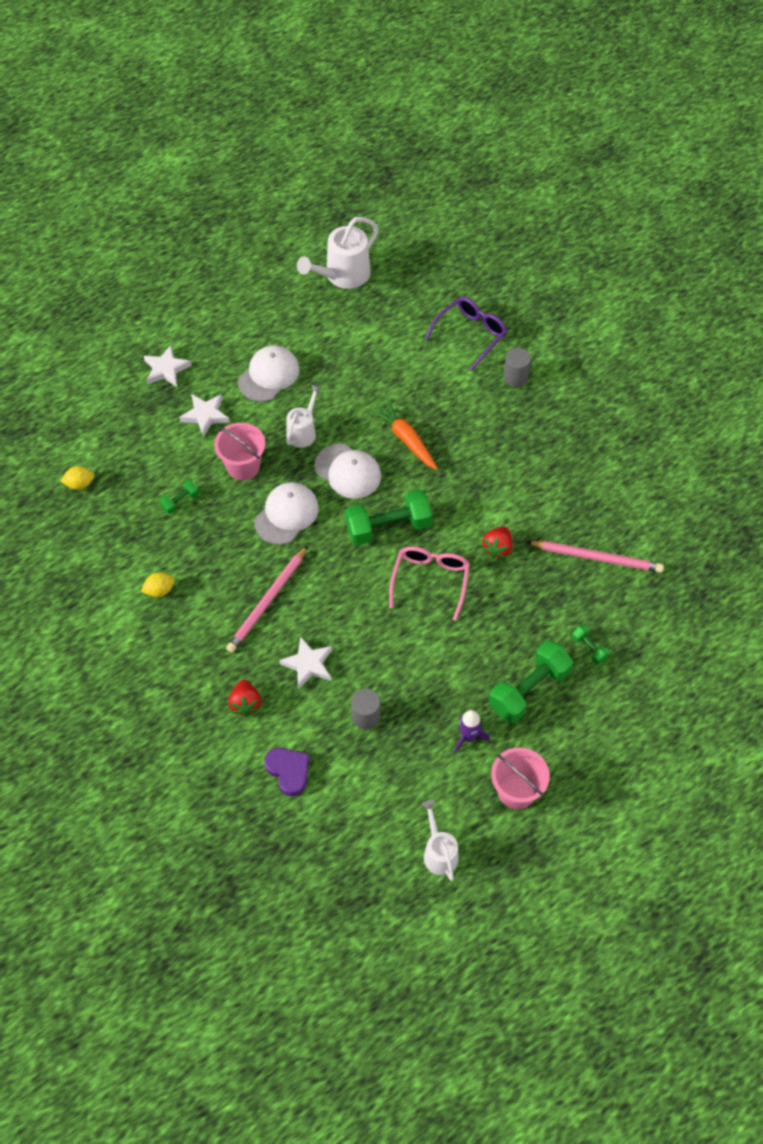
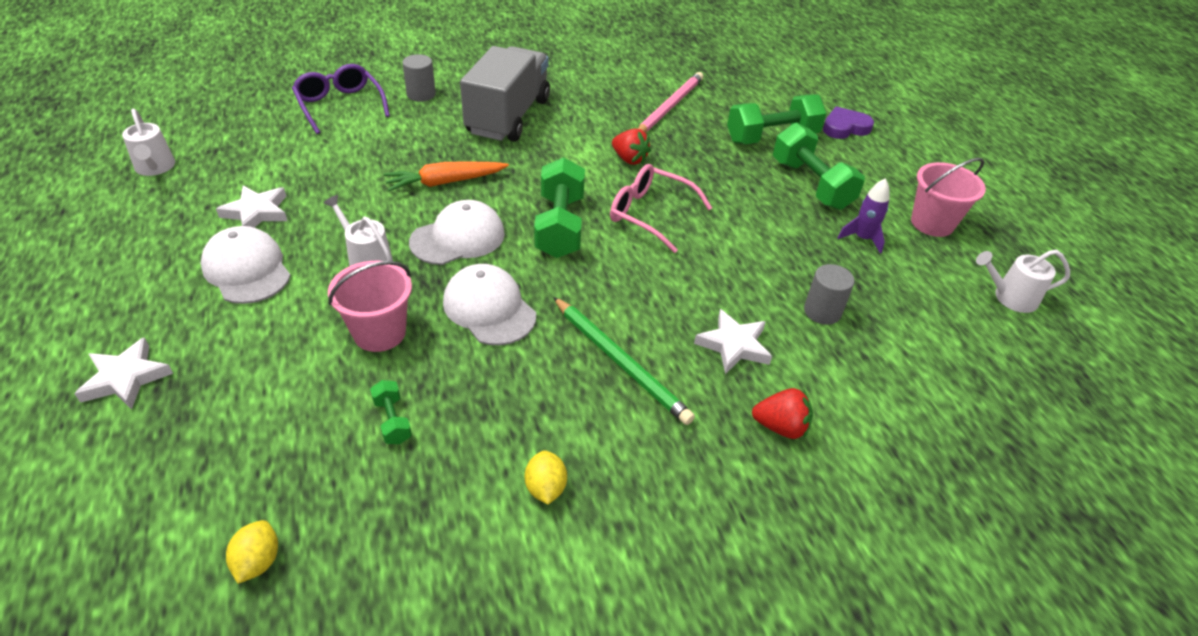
camera: 75 degrees left, 15 degrees down
(205, 415) = (256, 352): white star -> white star (256, 212)
(268, 601) = (620, 361): pink pencil -> green pencil
(288, 771) = (895, 405): purple heart -> purple heart (845, 127)
(343, 275) = (155, 167): white watering can -> white watering can, size x0.62
(515, 446) = (508, 116): none -> grey truck
(589, 648) = (771, 137): green dumbbell -> green dumbbell, size x2.12

